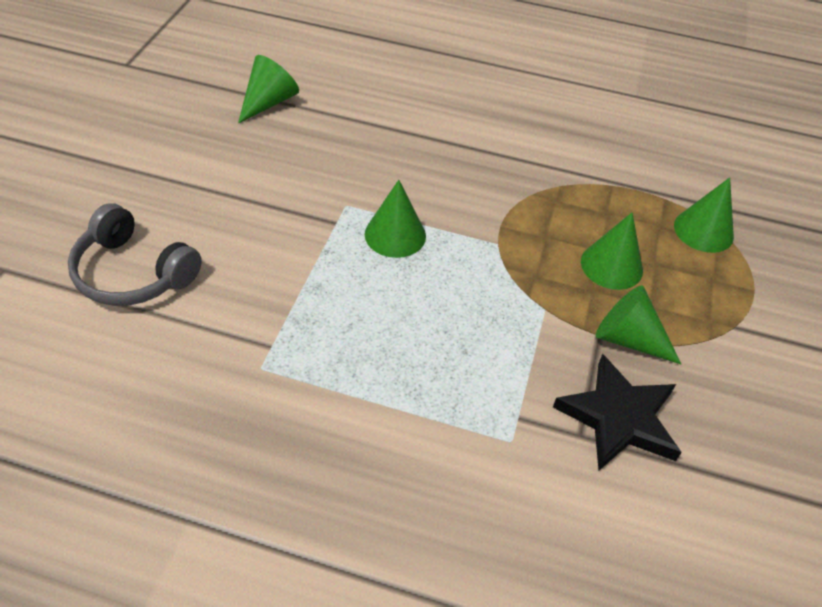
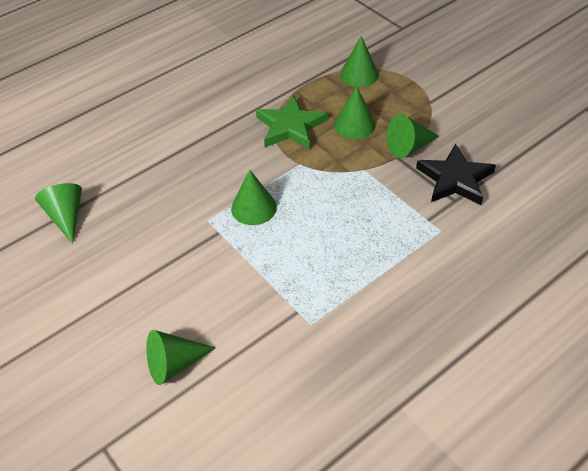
camera: 50 degrees left, 0 degrees up
(133, 273) = (174, 364): grey headphones -> green cone
(548, 208) = (290, 127): none -> green star

